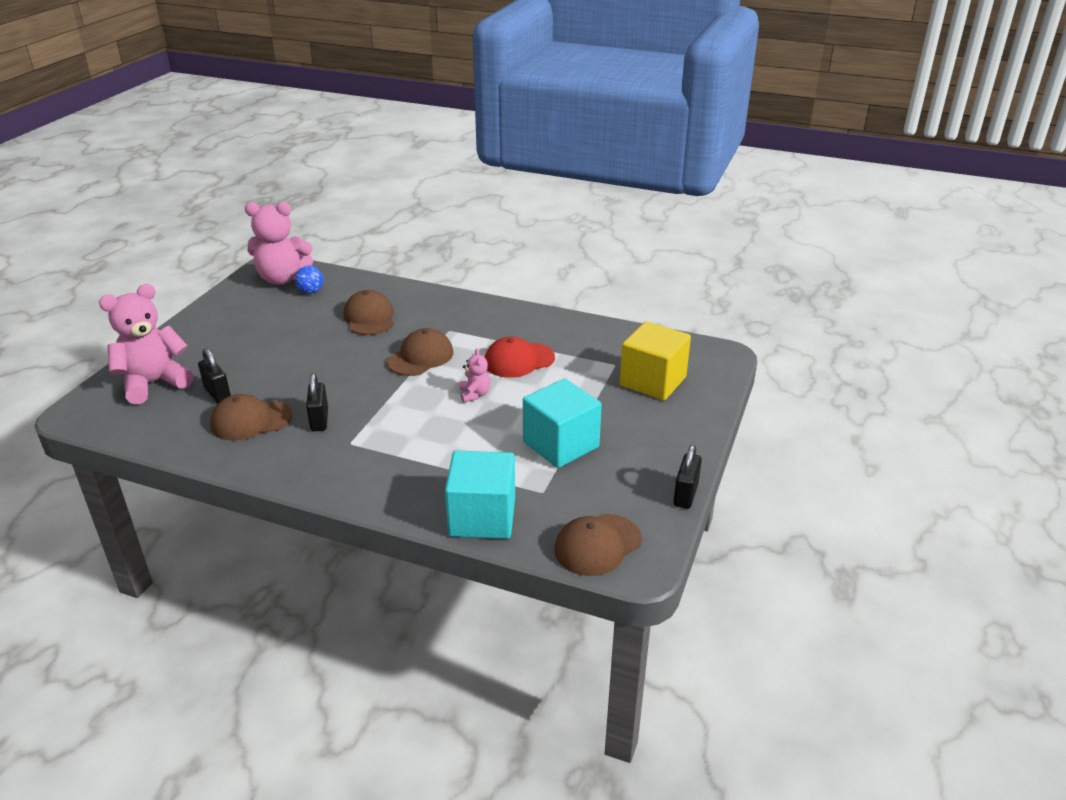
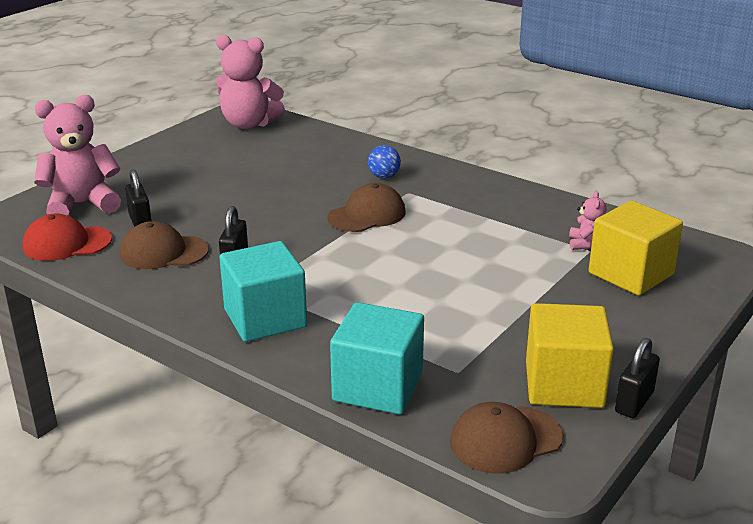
camera: 15 degrees right, 5 degrees down
(311, 291) = (273, 139): blue ball -> blue ball (384, 176)
(369, 317) = (325, 170): brown cap -> none
(474, 394) = (414, 259): pink teddy bear -> pink teddy bear (585, 244)
(519, 360) = (477, 231): red cap -> red cap (67, 243)
(561, 445) = (496, 325): turquoise cube -> turquoise cube (265, 318)
(628, 489) = (564, 384): none -> yellow cube

